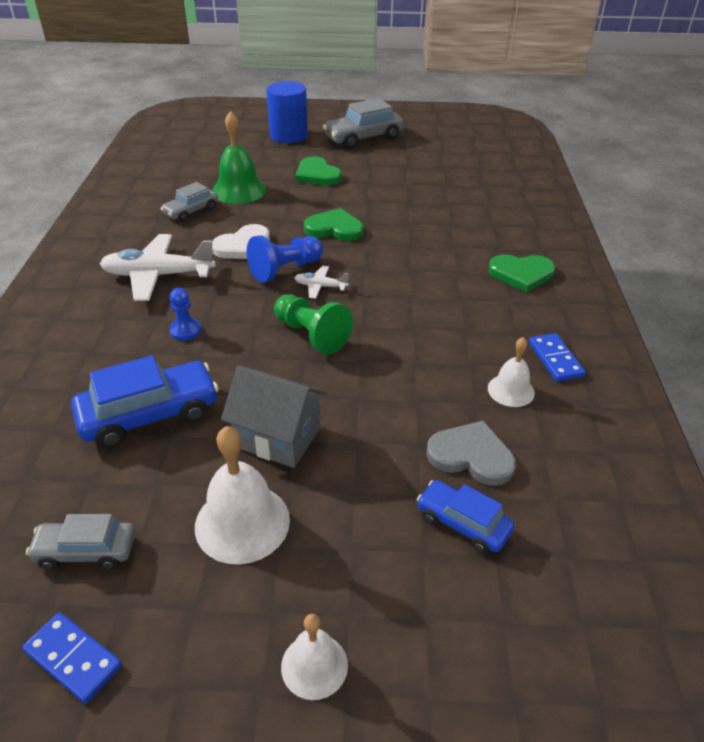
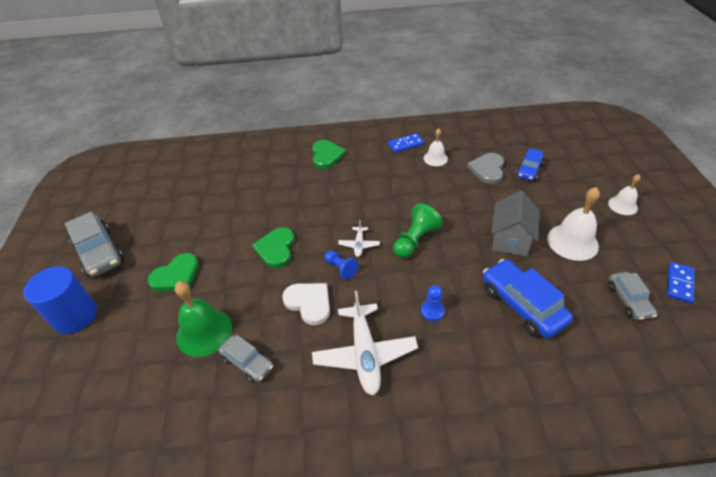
camera: 95 degrees left, 5 degrees up
(285, 270) = (341, 268): blue pawn -> blue pawn, size x0.62

